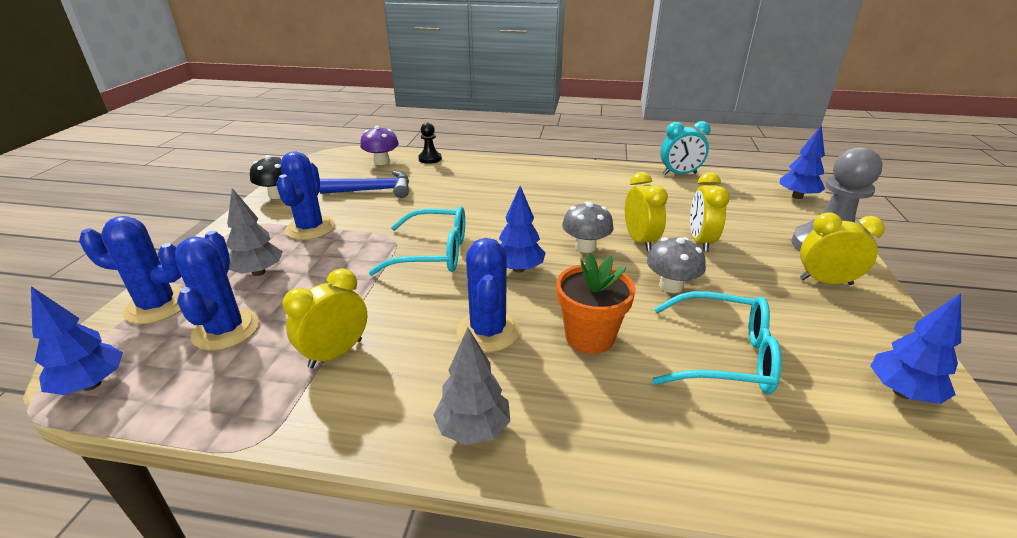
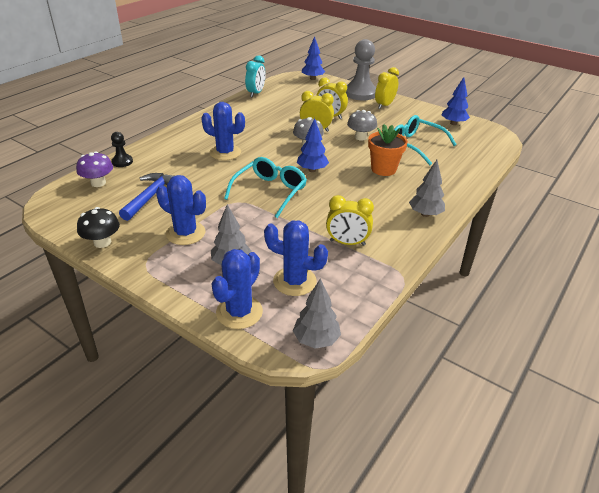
camera: 65 degrees left, 5 degrees up
(92, 384) = (316, 340): blue tree -> grey tree
(335, 353) = (347, 243): yellow clock -> yellow clock turned 60 degrees counterclockwise
(488, 331) = (361, 193): blue cactus -> blue cactus (225, 152)
(723, 356) = (415, 145): turquoise glasses -> turquoise glasses turned 90 degrees counterclockwise

